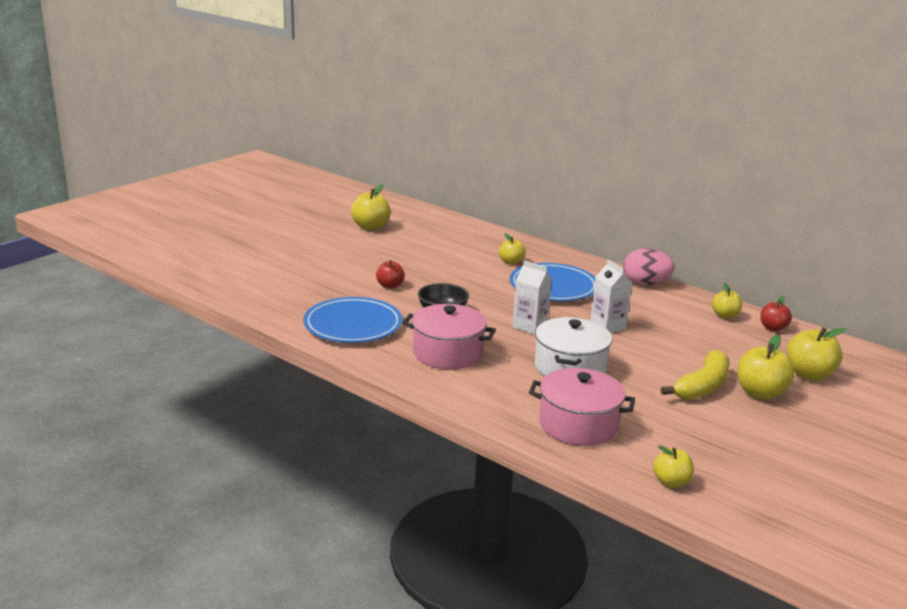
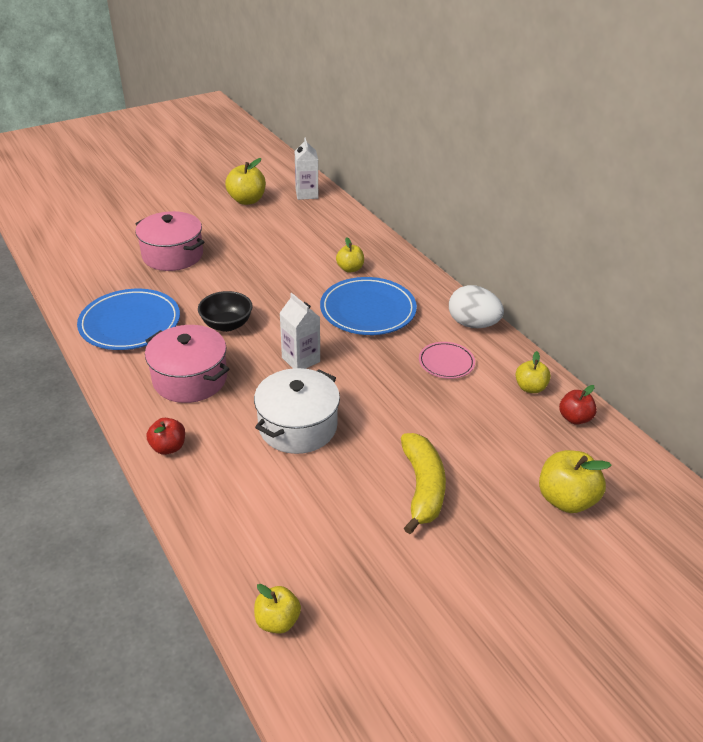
camera: 20 degrees right, 15 degrees up
(390, 286) = (205, 279): red apple -> red apple (168, 447)
(578, 425) = (243, 509): pink pot -> pink pot (173, 255)
(607, 326) = (383, 376): white carton -> white carton (306, 194)
(645, 284) = (472, 324): pink egg -> white egg
(648, 310) = (446, 362): none -> pink plate
(702, 386) = (422, 487): yellow banana -> yellow banana turned 60 degrees counterclockwise
(760, 393) = (483, 513): yellow apple -> none

